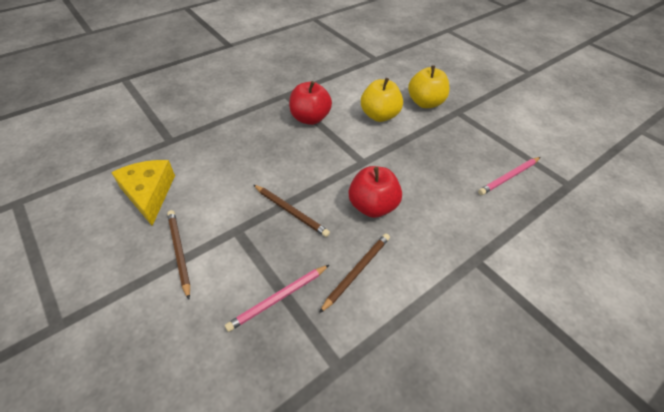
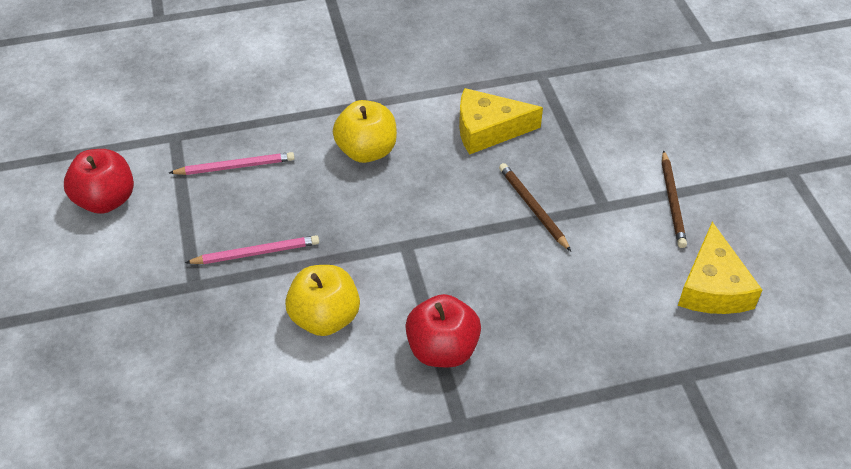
camera: 155 degrees left, 0 degrees up
(278, 298) = (575, 131): pink pencil -> pink pencil (256, 253)
(357, 271) = (488, 130): brown pencil -> yellow cheese
(372, 206) = (431, 184): red apple -> red apple (106, 200)
(425, 103) = (228, 320): yellow apple -> yellow apple (367, 151)

